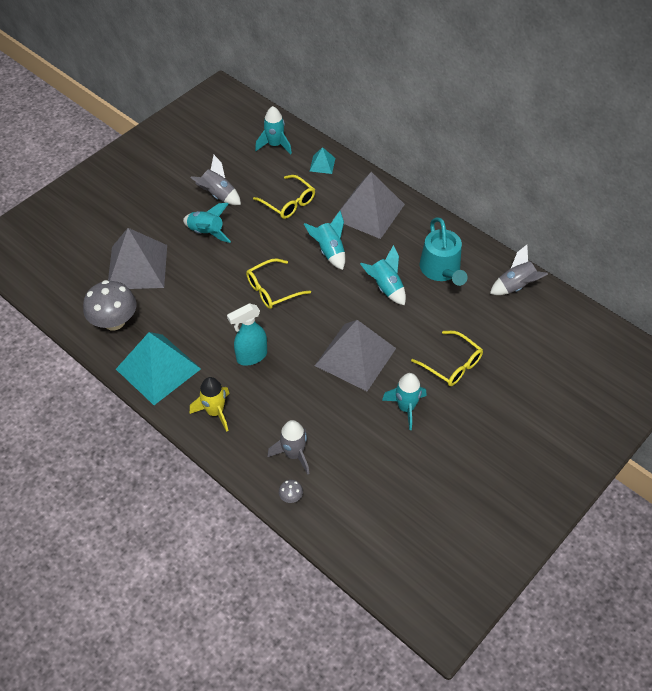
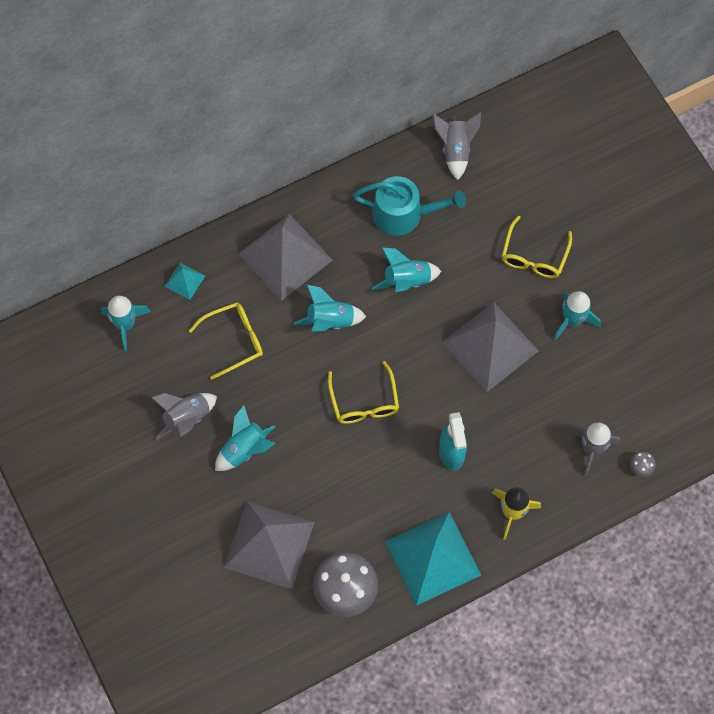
camera: 70 degrees left, 15 degrees up
(451, 364) = (534, 255): yellow glasses -> yellow glasses turned 135 degrees clockwise

